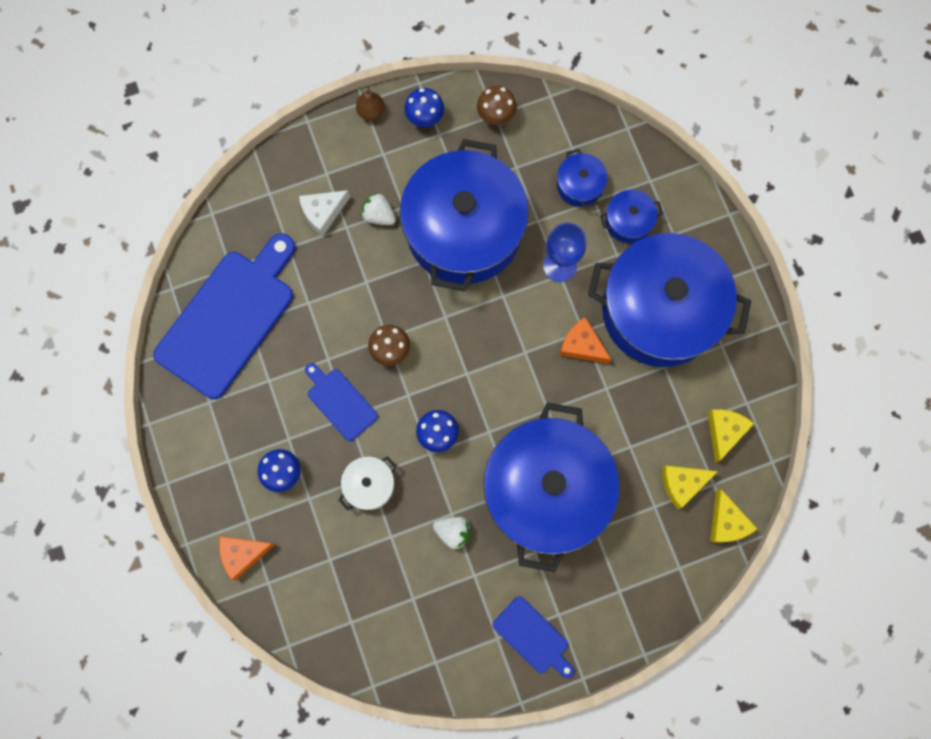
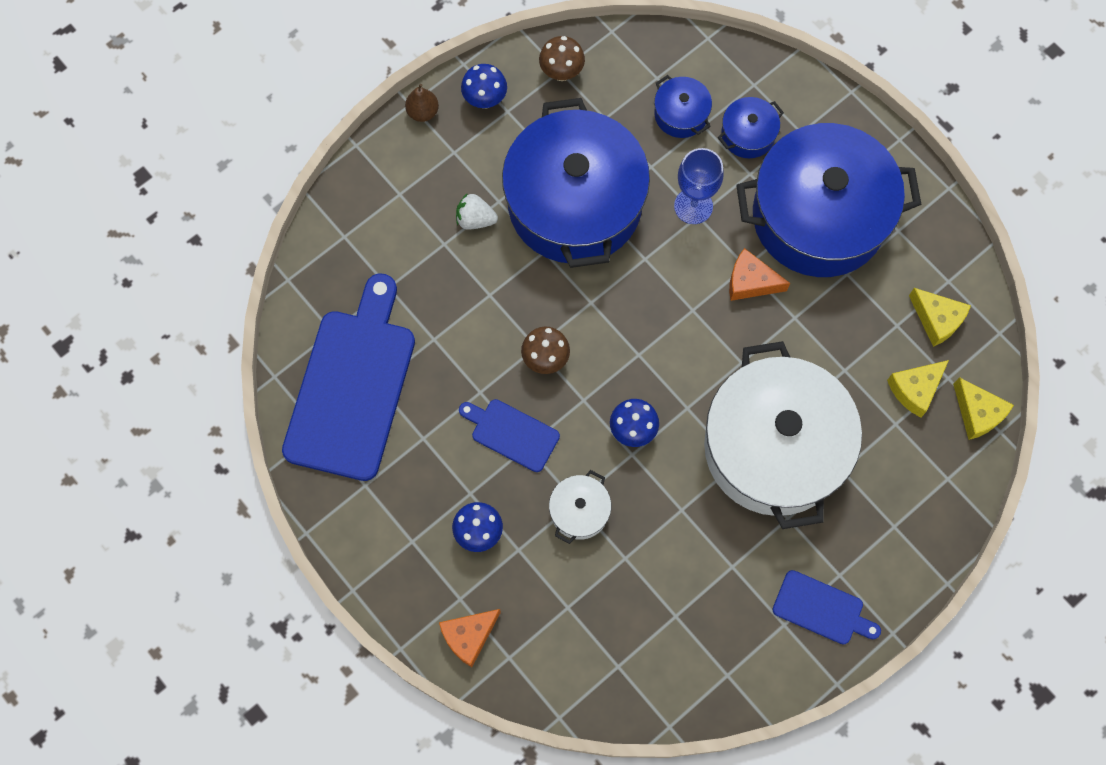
camera: 20 degrees left, 5 degrees down
(323, 213) = (412, 237): white cheese -> none
(453, 532) = (691, 528): white strawberry -> none
(546, 490) = (774, 447): blue pot -> white pot
(724, 432) = (937, 319): yellow cheese -> yellow cheese turned 135 degrees clockwise

